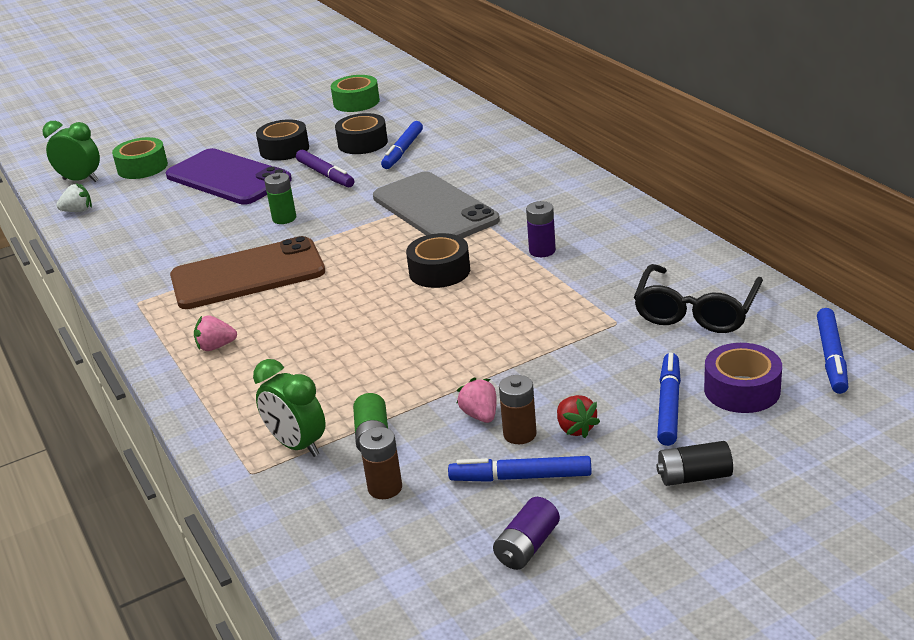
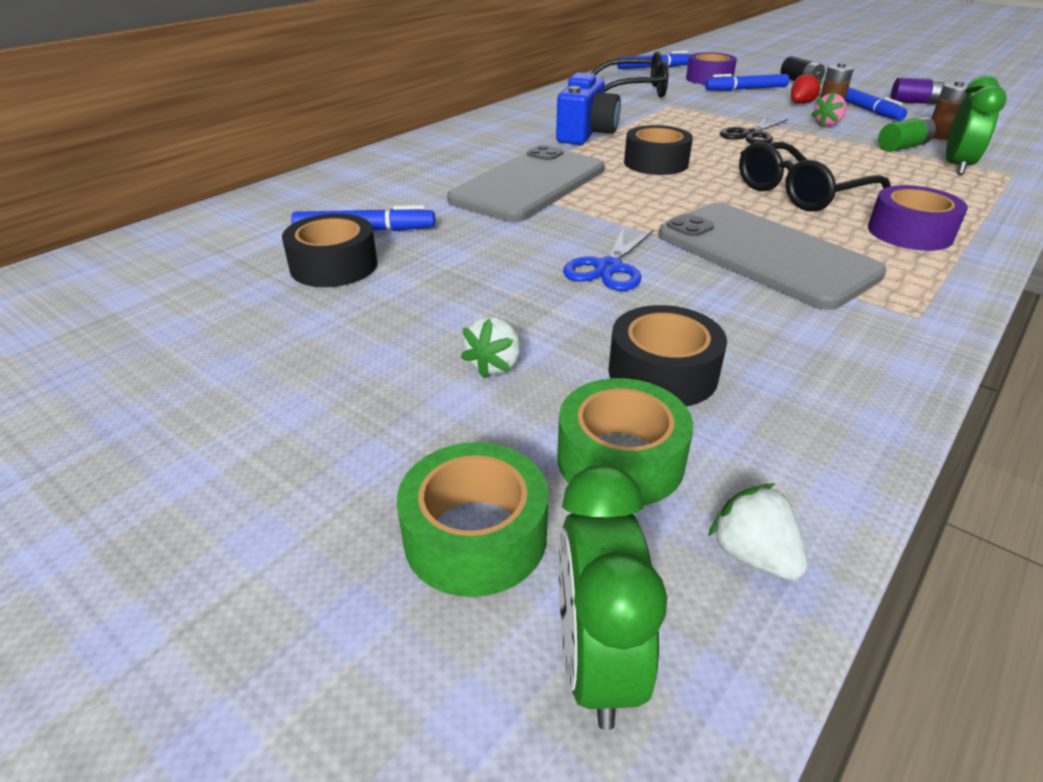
camera: 115 degrees left, 5 degrees up
(216, 347) = (910, 232): pink strawberry -> purple tape
(228, 178) = (495, 365): purple phone -> white strawberry
(248, 274) = (764, 254): brown phone -> grey phone
(284, 149) = (358, 336): black tape -> black tape (662, 373)
(284, 218) = (608, 268): green battery -> blue scissors
(322, 324) = (801, 192): none -> black glasses
(325, 175) = (457, 270): purple marker -> none
(356, 102) = (131, 313): green tape -> green tape (620, 459)
(478, 346) = (751, 135): none -> black scissors
(542, 251) = (586, 134): purple battery -> blue camera

